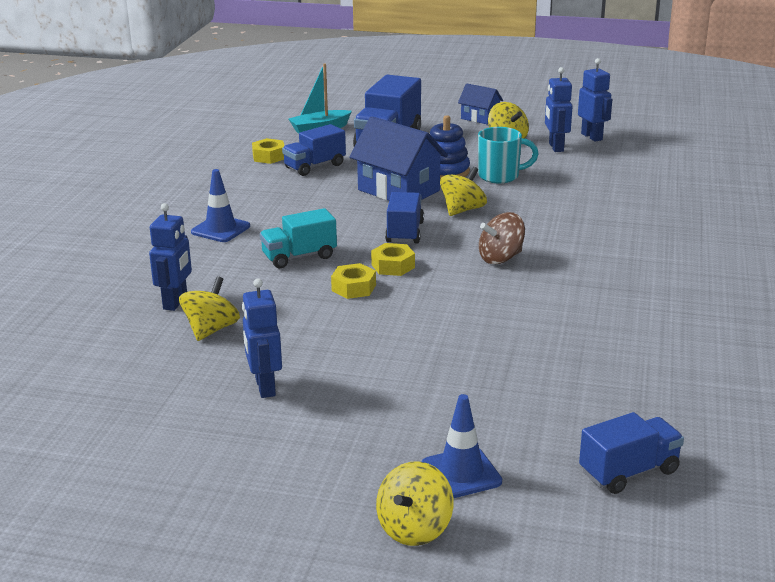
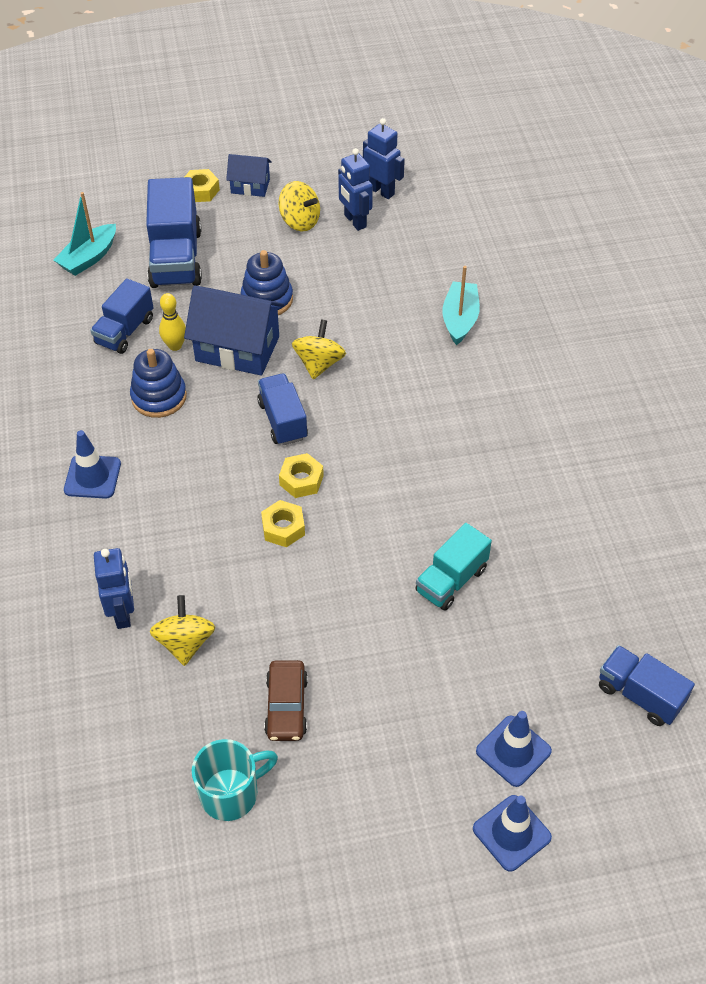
camera: 25 degrees left, 25 degrees up
(264, 387) = (286, 706): blue robot -> brown car
(269, 157) = (63, 328): yellow nut -> yellow nut (200, 191)
(299, 257) = (202, 496): turquoise truck -> turquoise truck (451, 580)
(311, 201) = (159, 397): none -> blue stacking toy
(348, 180) = (175, 346): none -> yellow bowling pin
(414, 529) = (511, 833): yellow spinning top -> blue traffic cone
(500, 176) = (325, 291): turquoise mug -> turquoise mug (231, 793)
(500, 258) = (395, 433): brown spinning top -> none
(612, 210) = (460, 319): none -> turquoise boat
(629, 472) = (639, 695): blue truck -> blue truck turned 90 degrees counterclockwise

